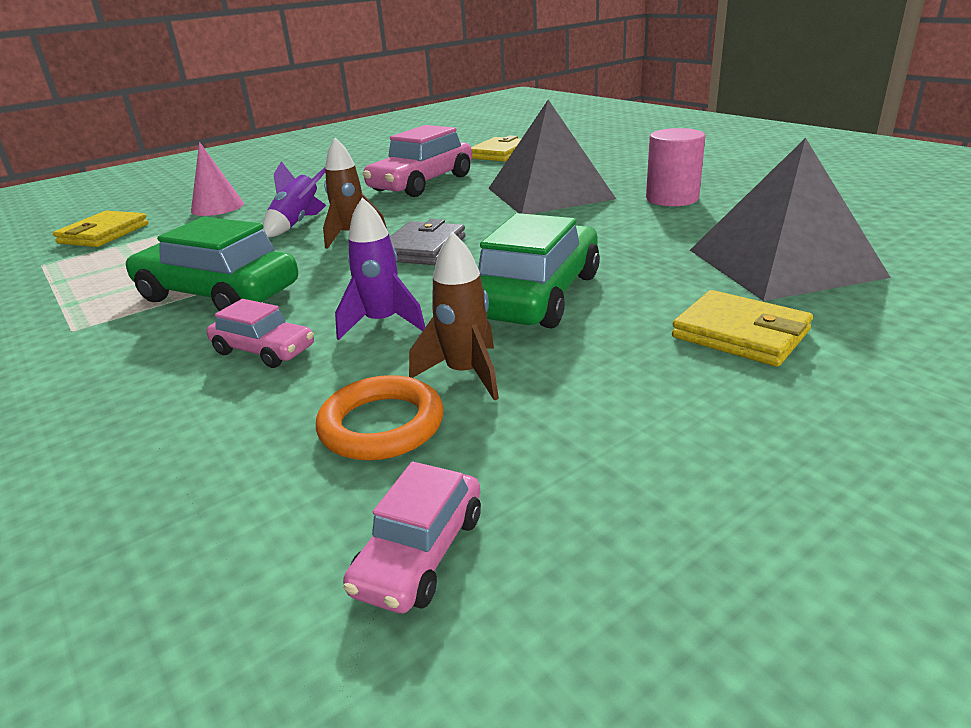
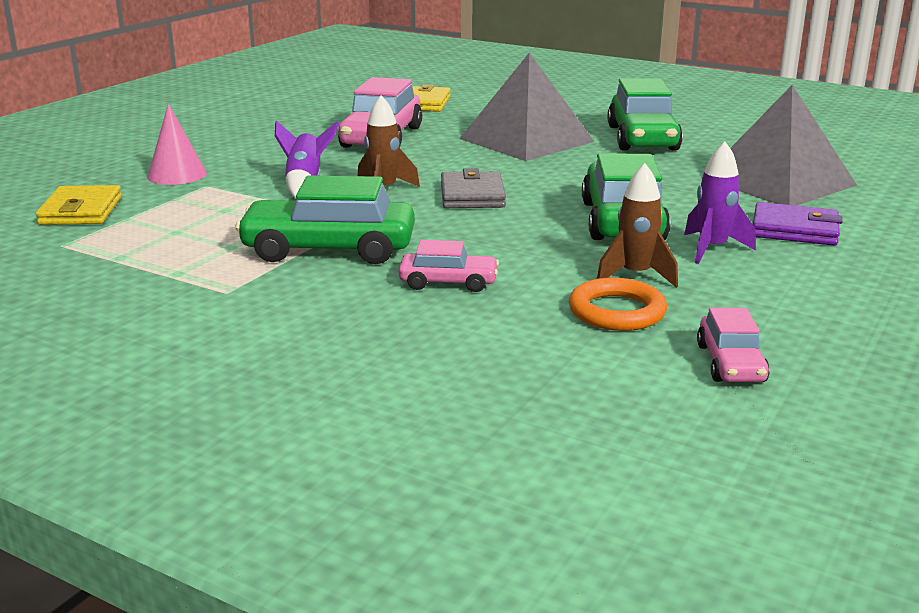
camera: 25 degrees left, 5 degrees down
(382, 323) = (522, 253): purple rocket -> purple rocket (712, 249)
(672, 198) = (642, 138): pink cylinder -> green car
(740, 334) = (794, 230): yellow wallet -> purple wallet

